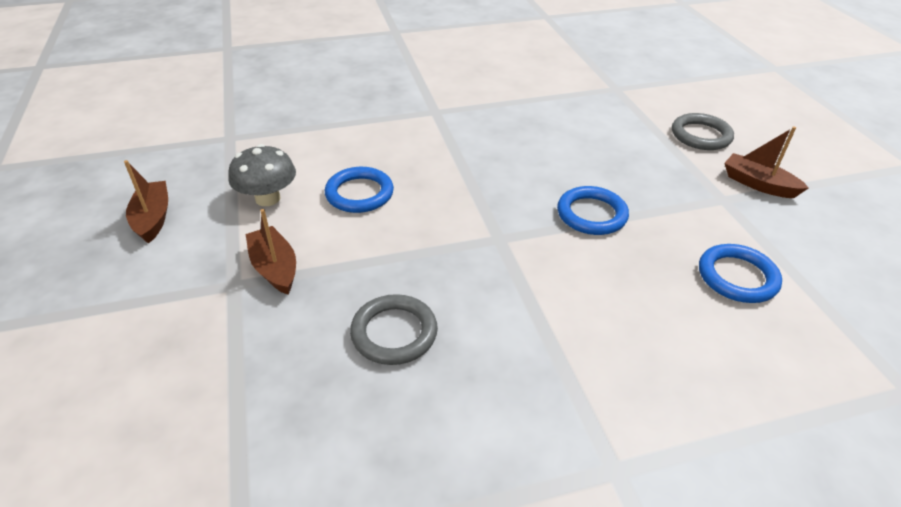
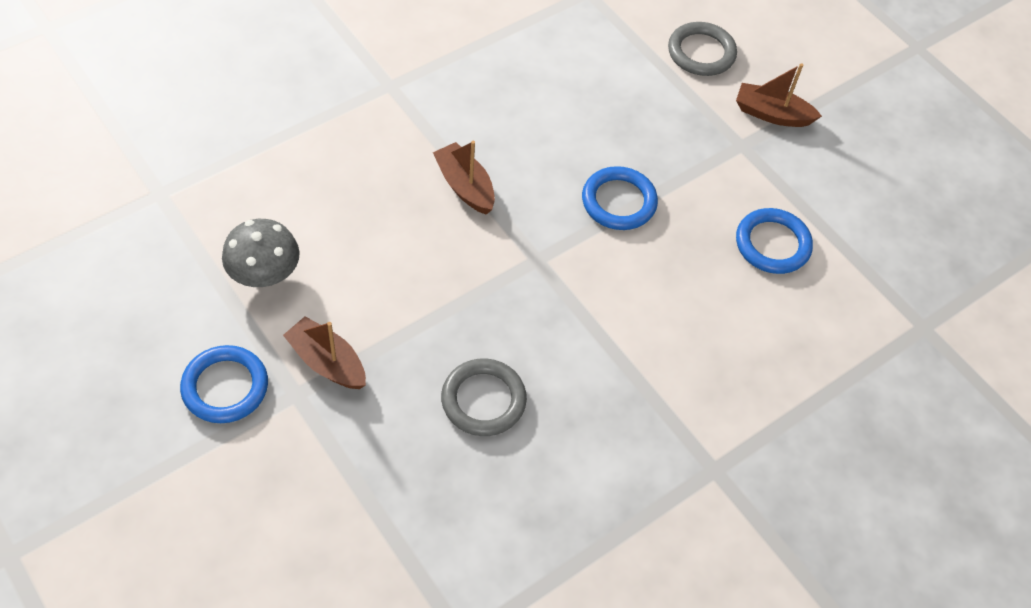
camera: 25 degrees left, 15 degrees up
(153, 218) = (151, 338): brown boat -> brown boat (465, 186)
(359, 193) = (364, 239): blue ring -> blue ring (225, 387)

